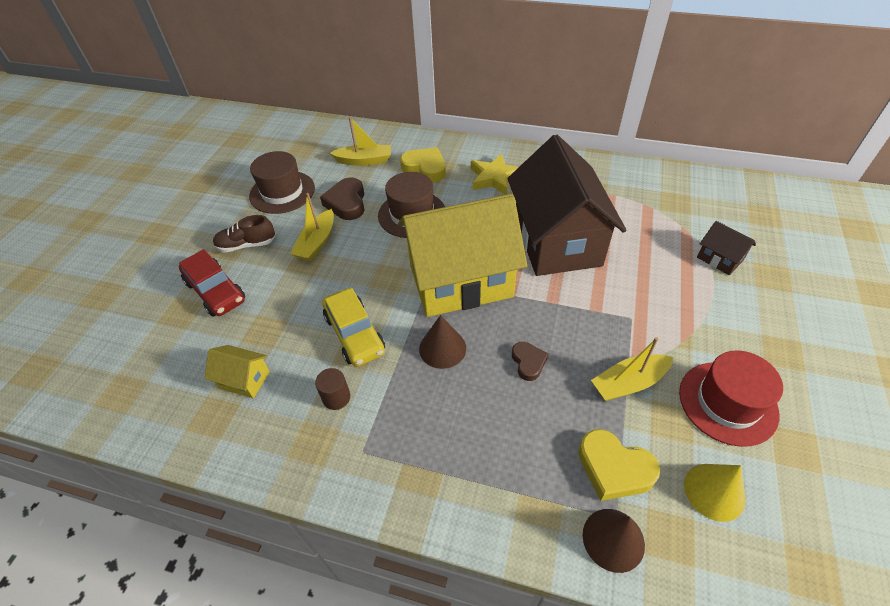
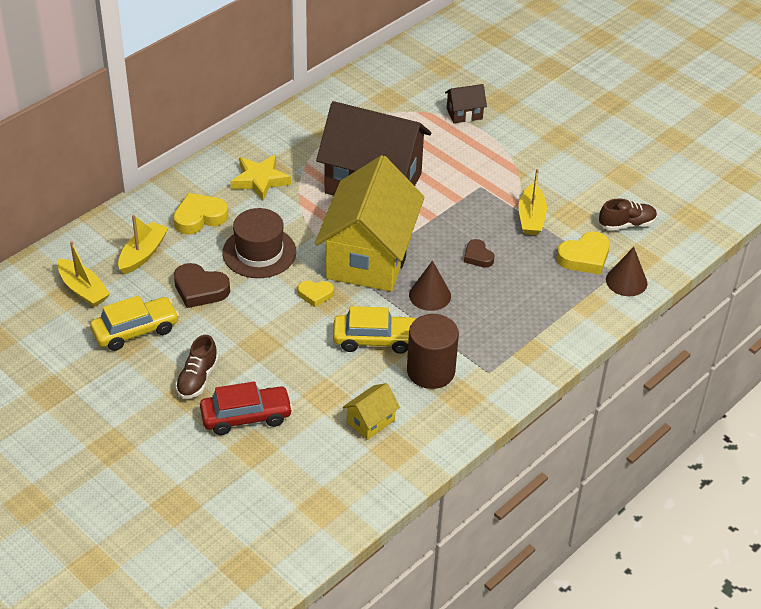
camera: 65 degrees left, 5 degrees down
(282, 192) = (135, 330): brown hat -> yellow car
(317, 243) = (240, 328): yellow boat -> yellow boat (83, 290)
(336, 397) = (430, 371): brown cylinder -> brown cylinder, size x1.96
(386, 268) = (315, 294): none -> yellow heart
(528, 362) = (478, 256): brown heart -> brown heart turned 135 degrees counterclockwise
(714, 491) = (626, 224): yellow cone -> brown shoe
(727, 403) = (577, 183): red hat -> none

